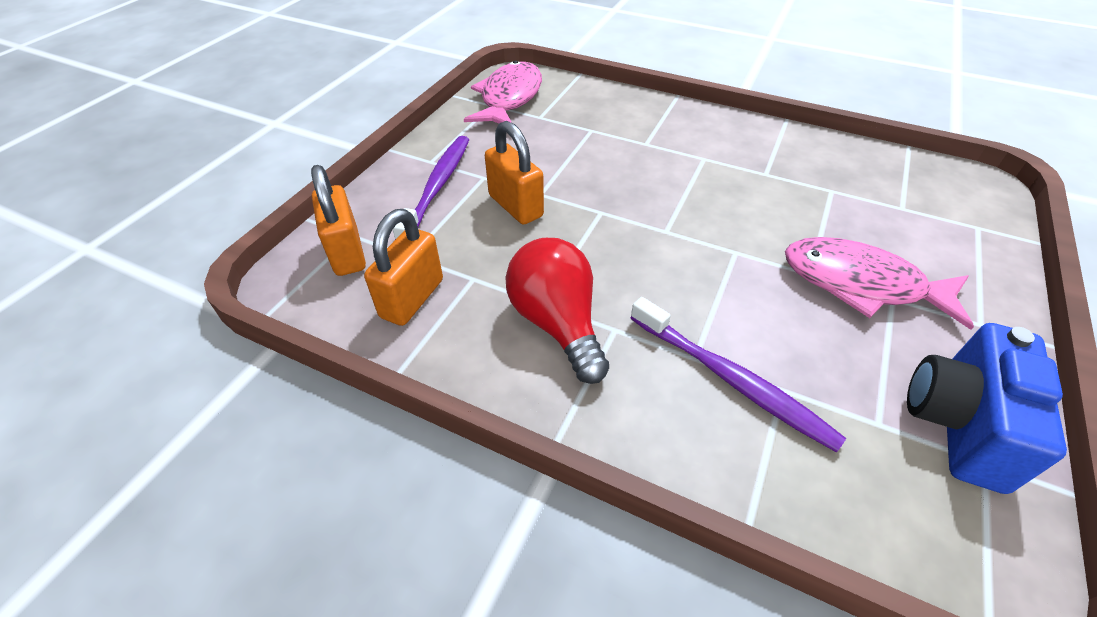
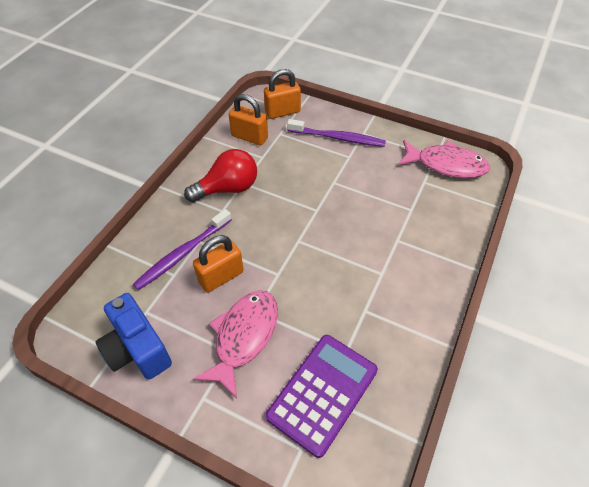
camera: 90 degrees right, 5 degrees up
(515, 206) = (320, 171): orange padlock -> orange padlock (221, 277)
(899, 209) = (322, 393): none -> purple calculator
(958, 424) = (137, 349): blue camera -> blue camera turned 150 degrees counterclockwise

